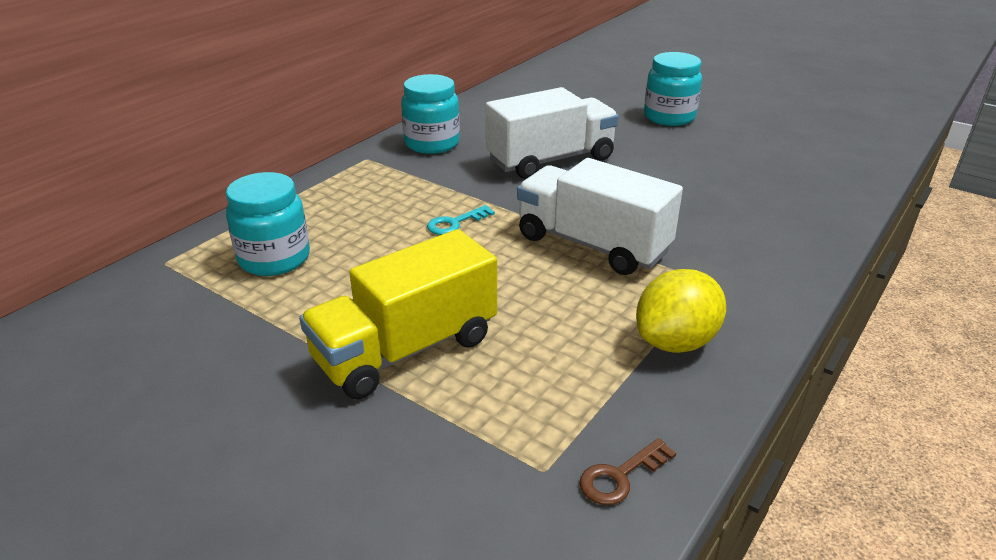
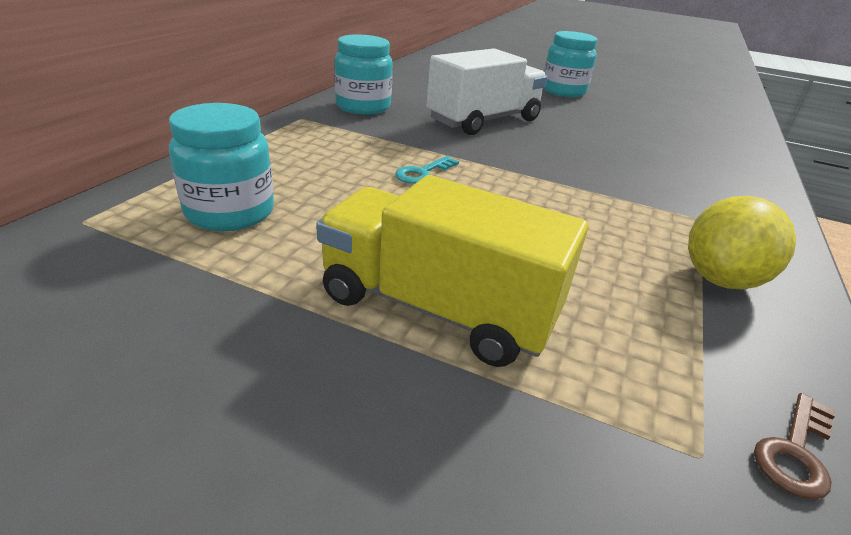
camera: 15 degrees left, 0 degrees up
(405, 349) = (437, 308): yellow truck -> yellow truck turned 75 degrees clockwise
(592, 244) = (570, 189): white truck -> none

